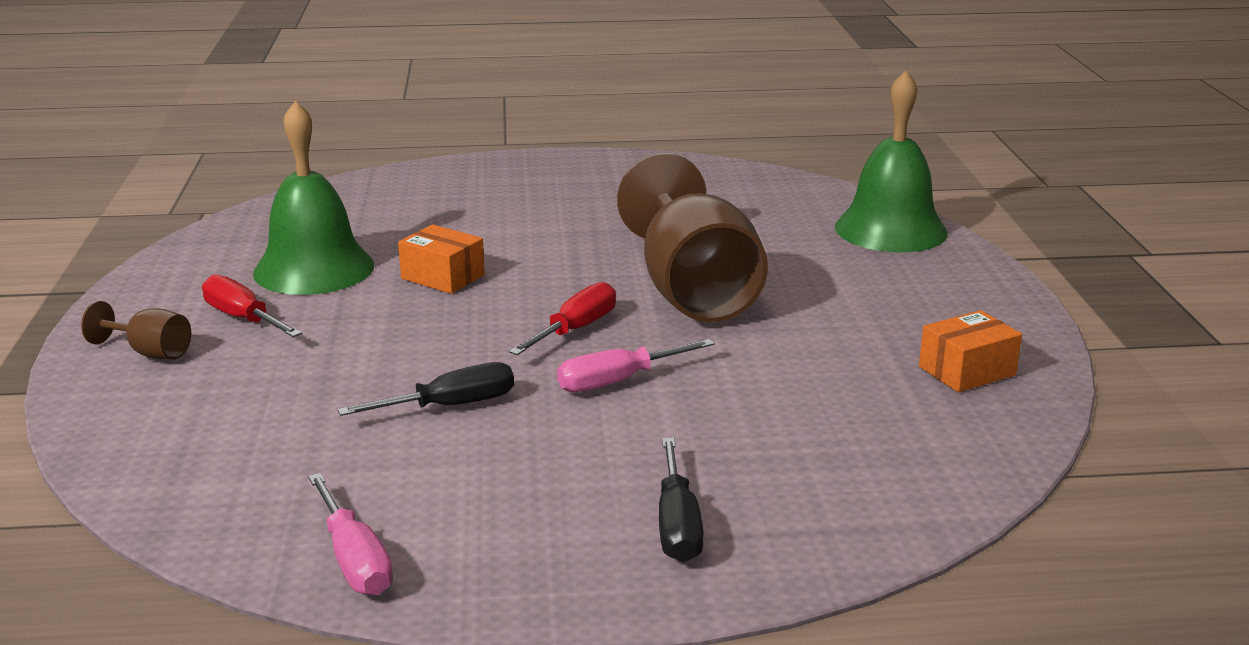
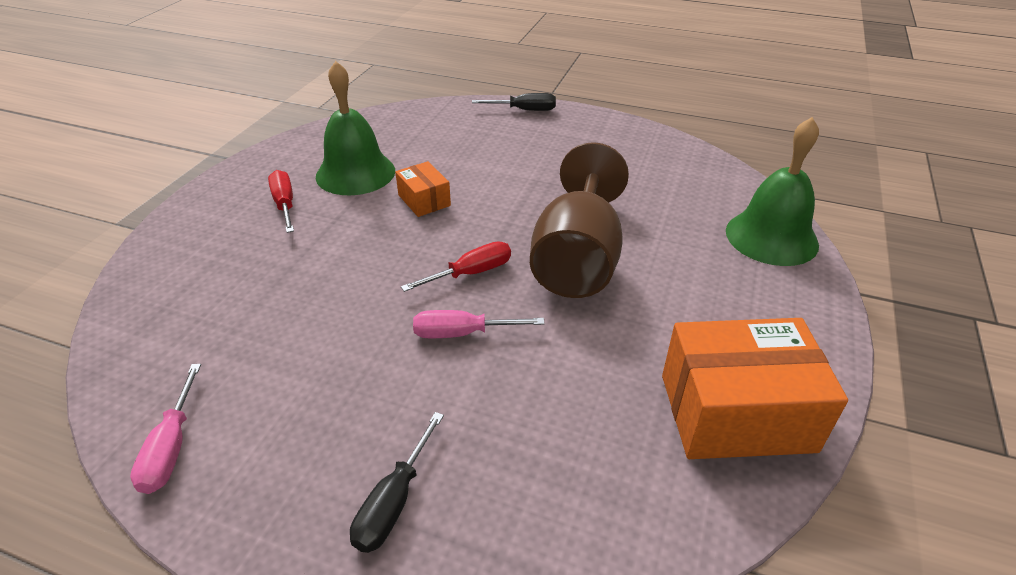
camera: 25 degrees right, 15 degrees up
(150, 353) = (215, 218): brown goblet -> none
(449, 406) = (339, 320): black screwdriver -> black screwdriver (524, 110)
(967, 371) = (736, 412): orange box -> orange box, size x1.99

